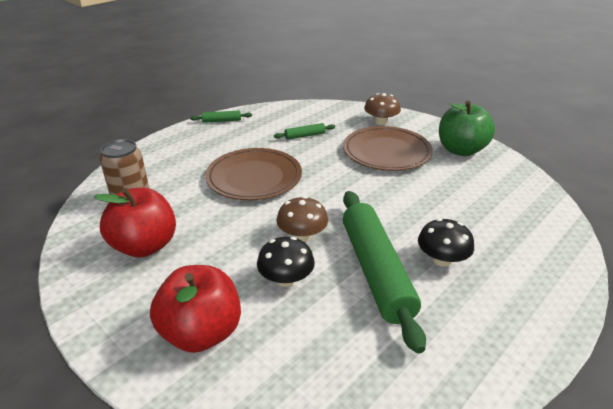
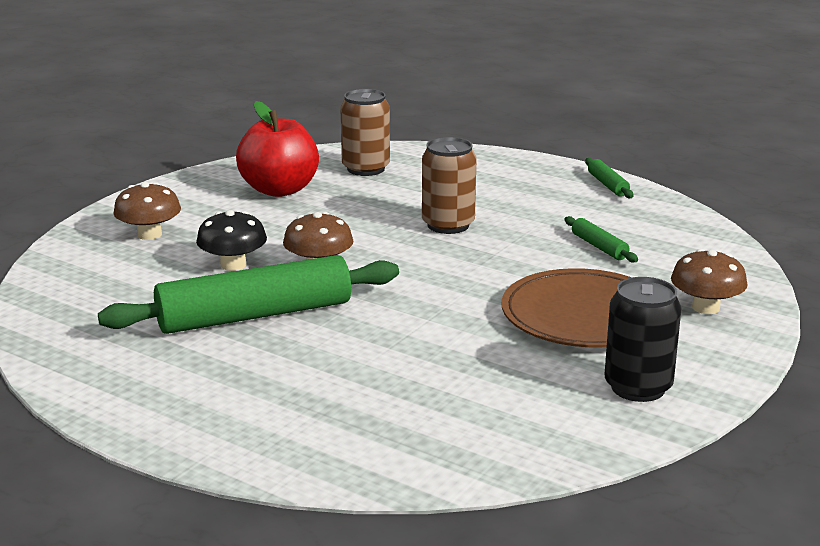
camera: 80 degrees right, 10 degrees down
(201, 332) = (149, 234): red apple -> brown mushroom
(254, 177) = (448, 225): brown plate -> brown can
(442, 259) = (286, 360): black mushroom -> none
(461, 150) = (638, 387): green apple -> black can

